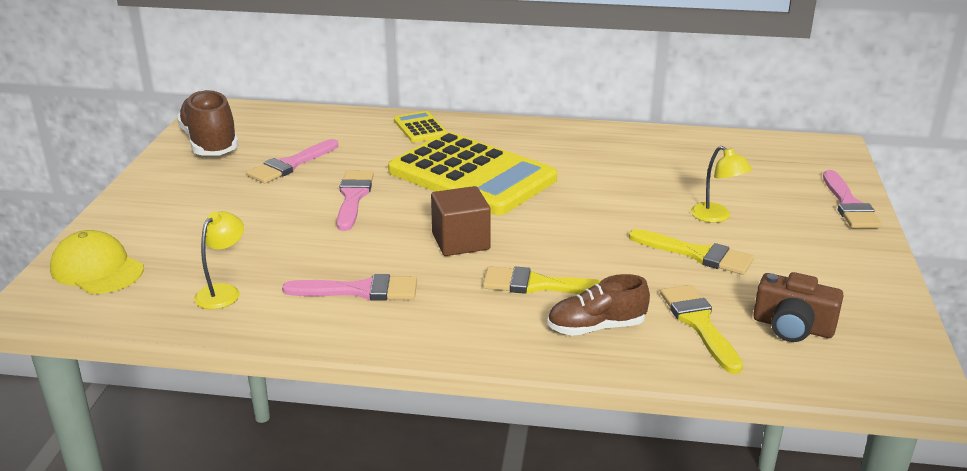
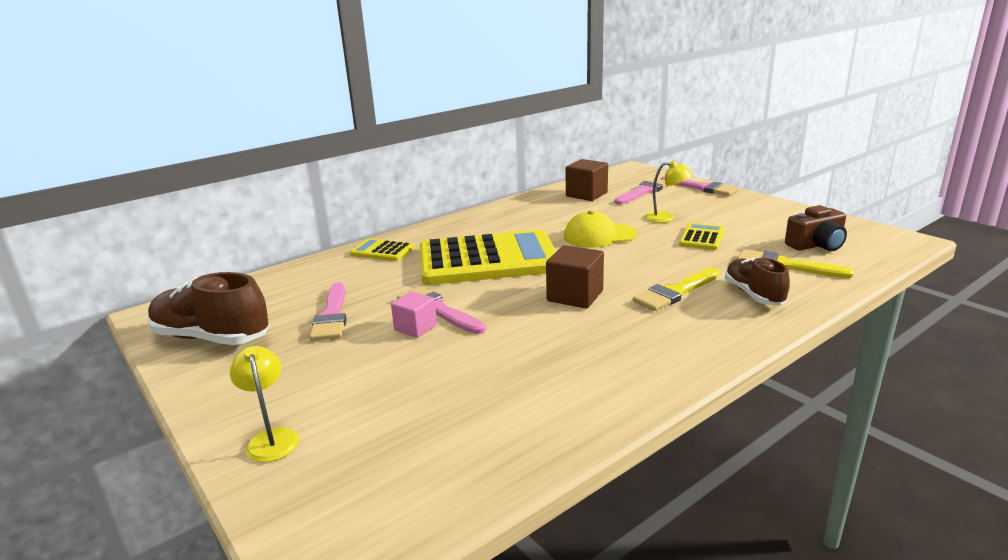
camera: 45 degrees left, 5 degrees down
(97, 269) = (329, 488): yellow cap -> yellow cap (599, 236)
(223, 292) = (494, 424): yellow lamp -> yellow lamp (271, 438)
(315, 202) = (415, 328): none -> pink cube
(360, 290) = (588, 358): pink brush -> pink brush (643, 191)
(596, 327) = (754, 295): brown shoe -> brown shoe turned 135 degrees clockwise
(697, 254) = (702, 237): yellow brush -> yellow calculator
(704, 154) = (586, 194): none -> brown cube

